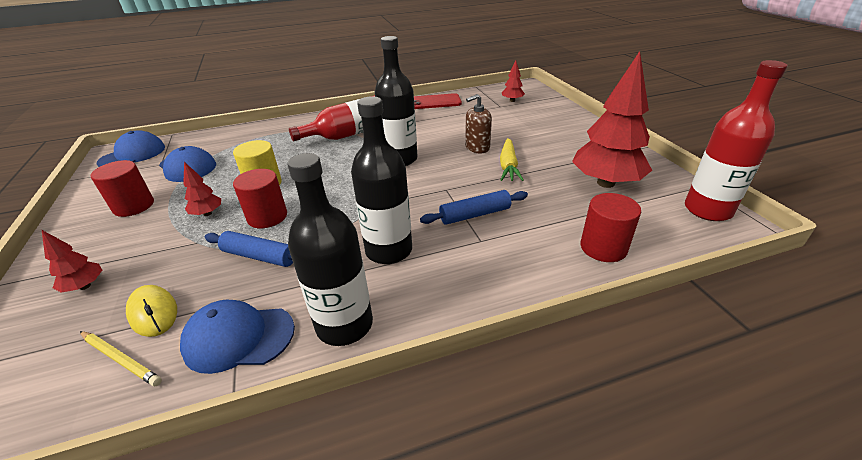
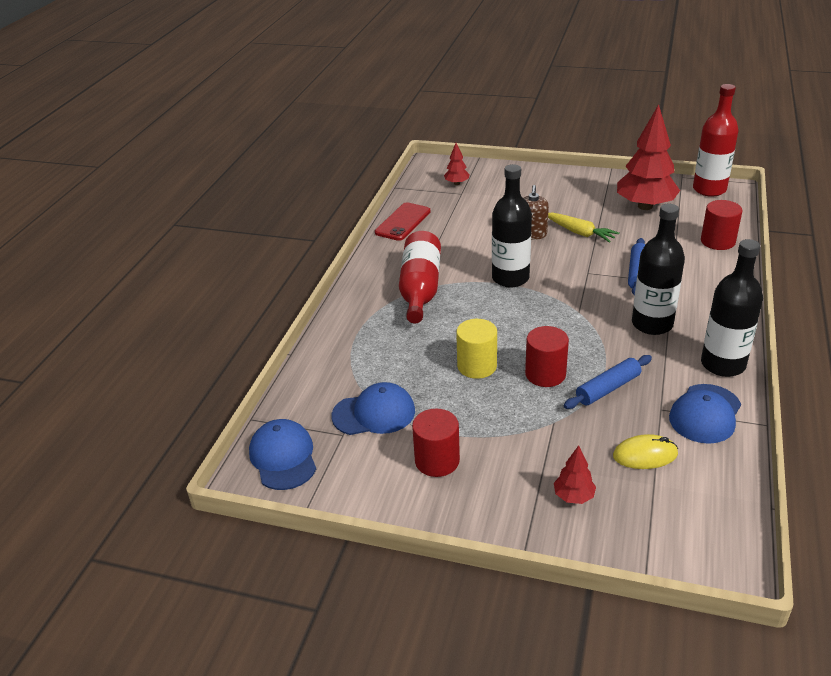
camera: 55 degrees left, 0 degrees up
(120, 359) = (692, 475): yellow pencil -> none
(207, 213) = (504, 410): red tree -> none

